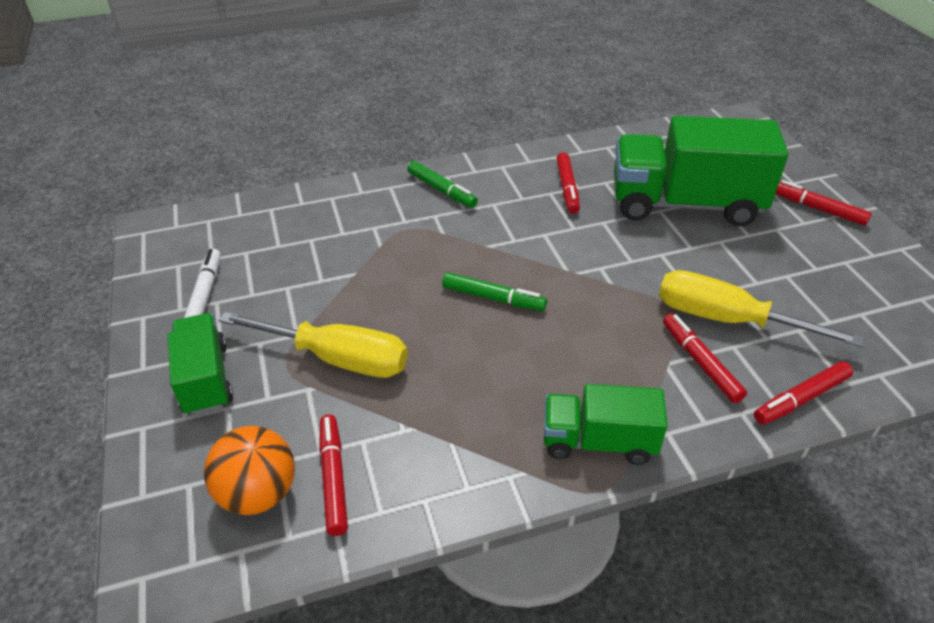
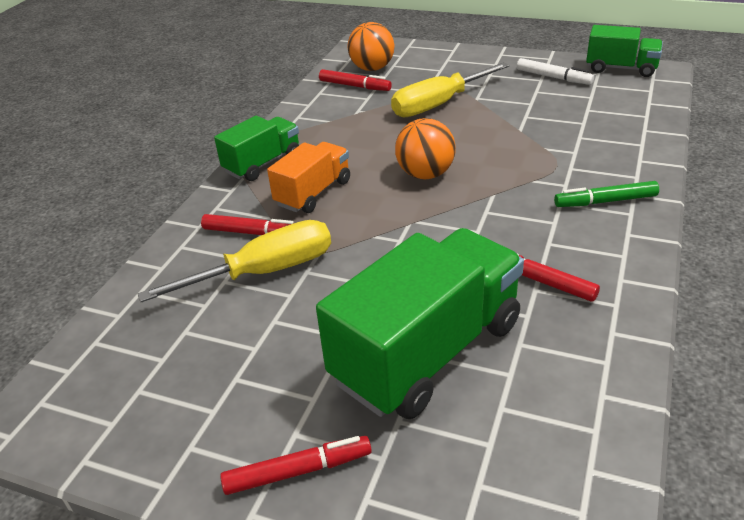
camera: 130 degrees right, 5 degrees down
(206, 379) = (469, 67): green truck -> green truck (621, 69)
(493, 298) = (425, 174): green marker -> orange ball
(601, 359) = (313, 193): none -> orange truck
(801, 399) = (167, 258): red marker -> none

